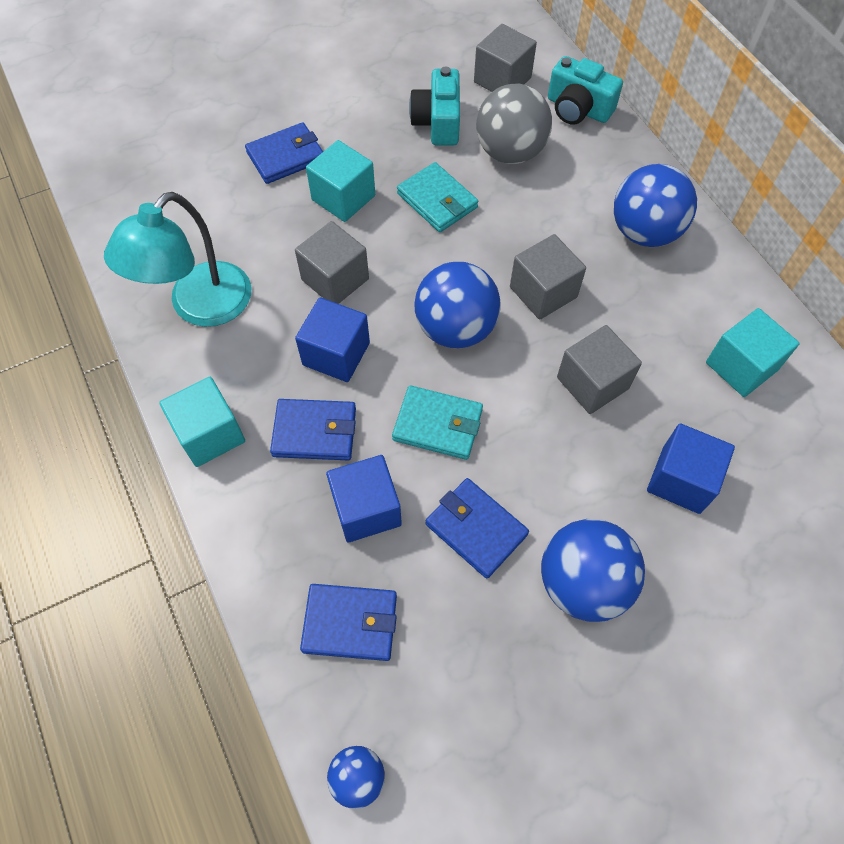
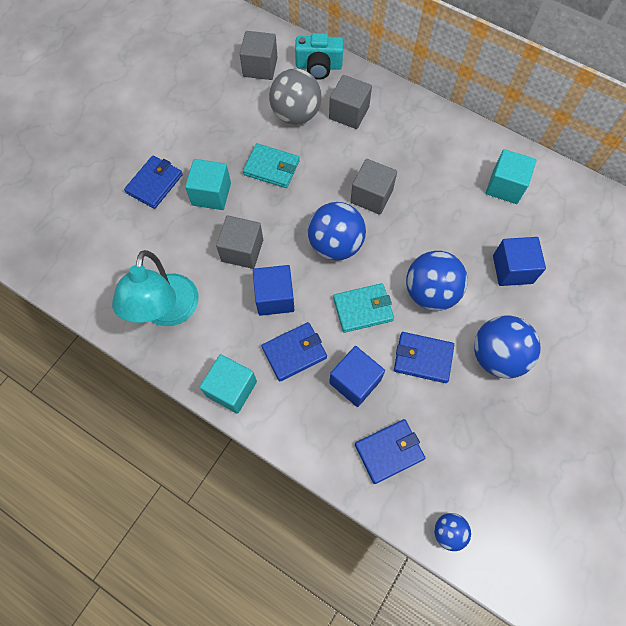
camera: 30 degrees left, 5 degrees up
(438, 122) = (238, 114): turquoise camera -> none
(592, 383) = (433, 238): grey cube -> grey cube (349, 113)
(644, 232) = (405, 129): blue ball -> blue ball (430, 292)

